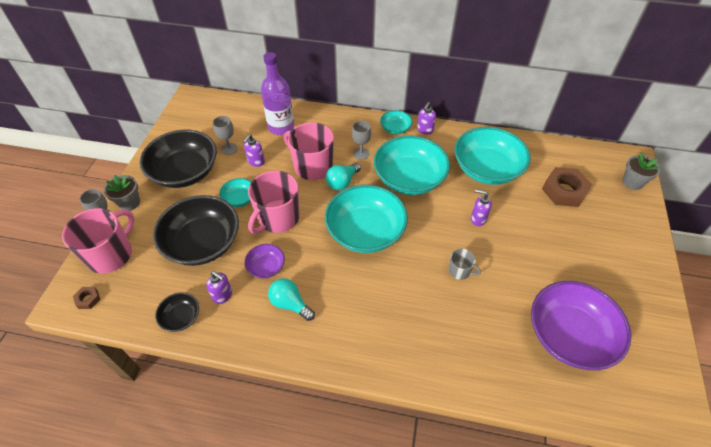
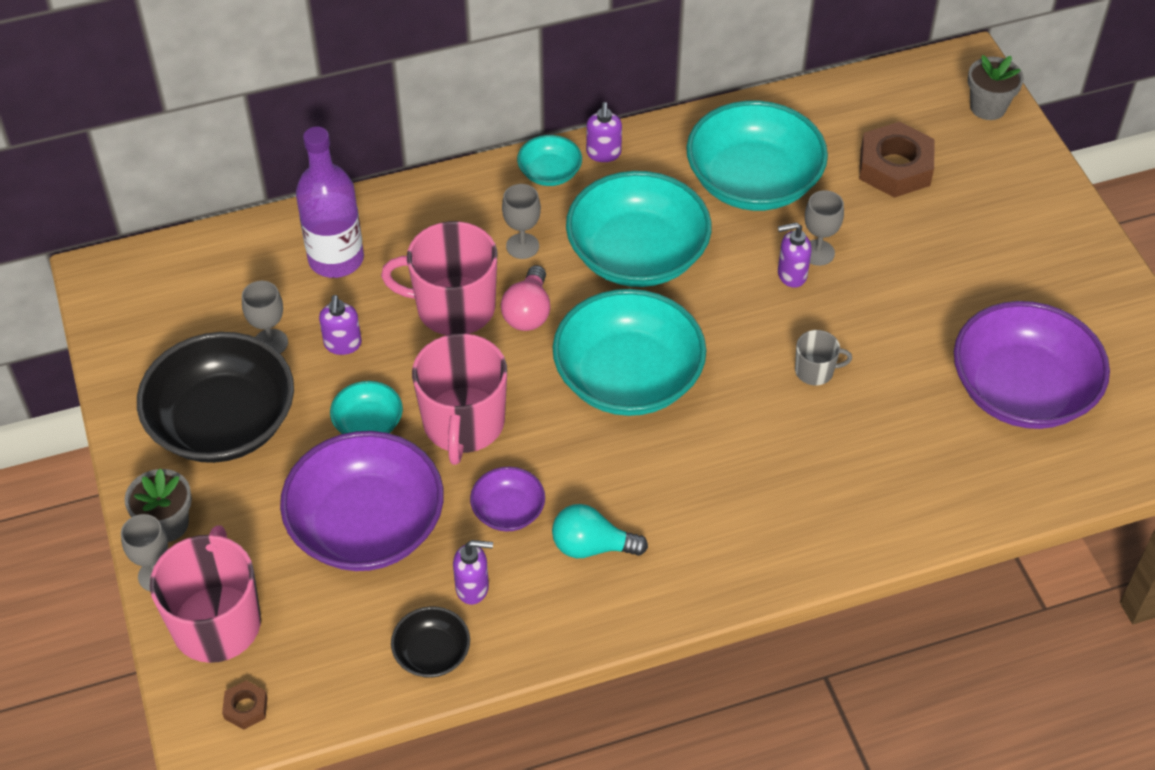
camera: 30 degrees left, 0 degrees up
(203, 243) = (367, 526): black bowl -> purple bowl
(342, 182) = (528, 312): turquoise light bulb -> pink light bulb
(498, 214) = (818, 253): none -> grey goblet

